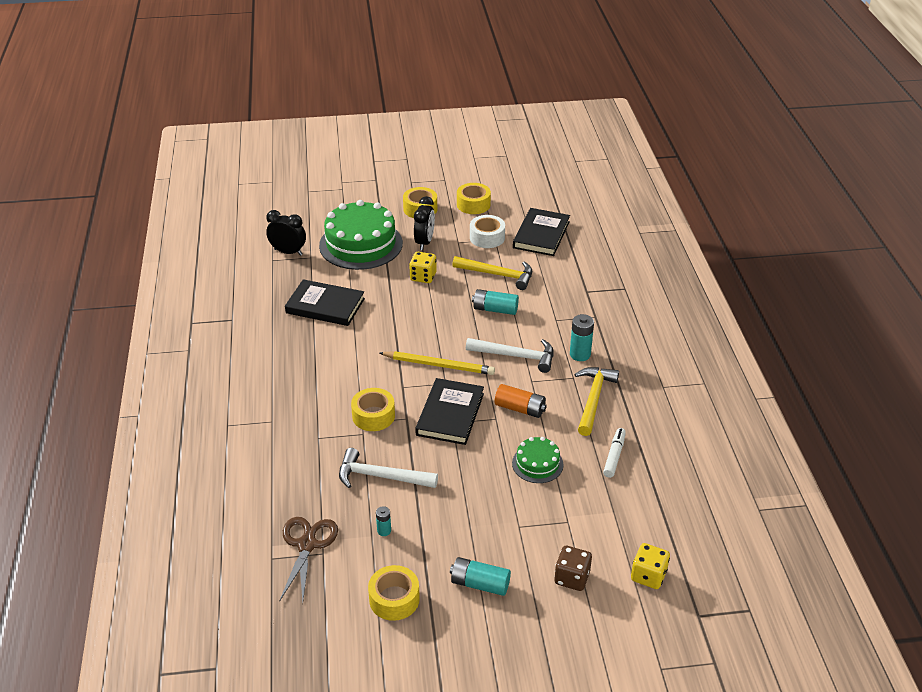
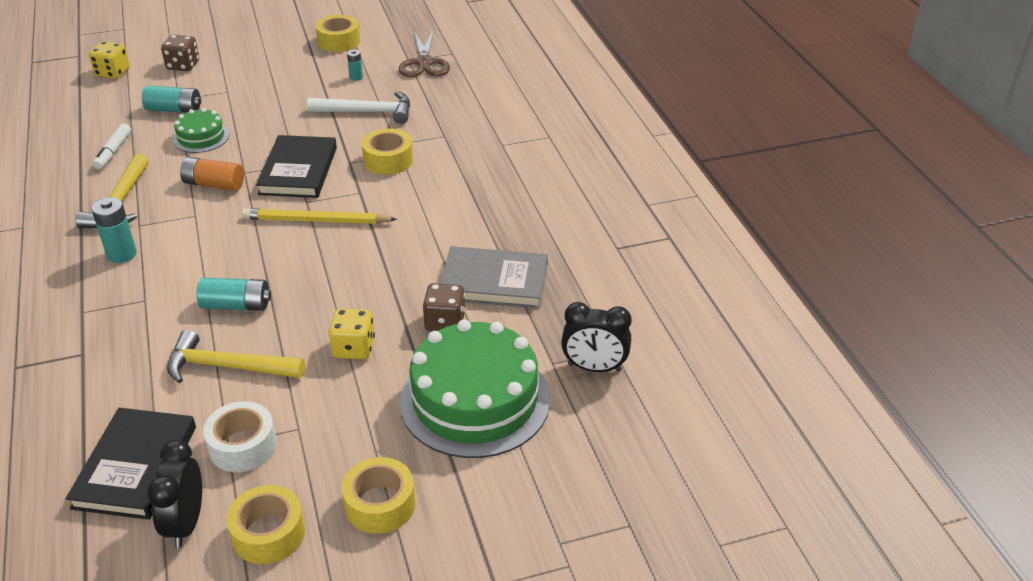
camera: 170 degrees right, 0 degrees up
(325, 306) = (494, 282): black book -> grey book
(365, 285) = (445, 322): none -> brown dice
(424, 242) = (360, 419): black clock -> black clock (186, 523)
(480, 584) = (265, 55): turquoise battery -> turquoise battery (174, 110)
(516, 356) = (211, 242): white hammer -> none

